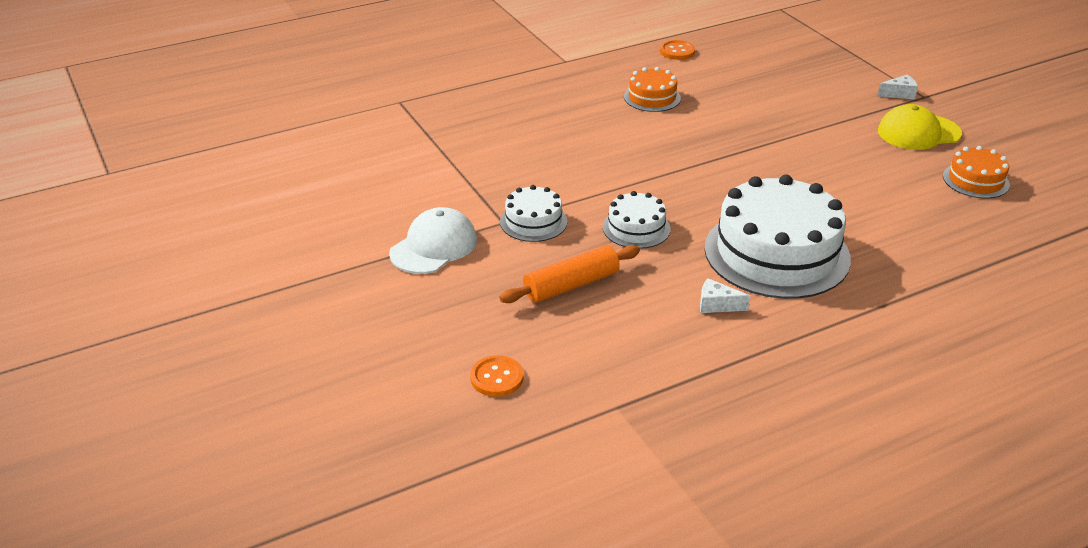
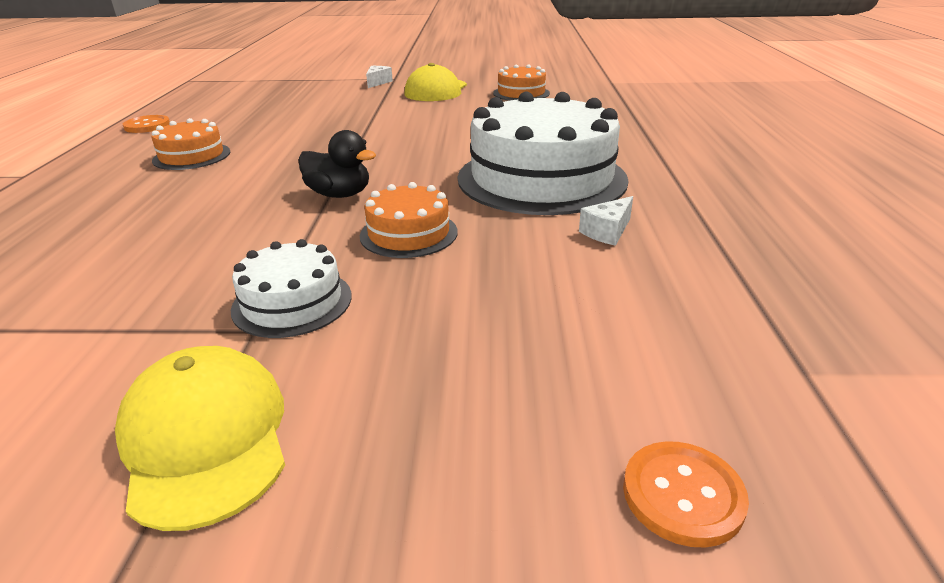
camera: 60 degrees left, 5 degrees down
(434, 246) = (206, 438): white cap -> yellow cap
(571, 285) = (477, 318): orange rolling pin -> none
(636, 228) = (408, 233): white cake -> orange cake
(659, 180) = (339, 194): none -> black duck

